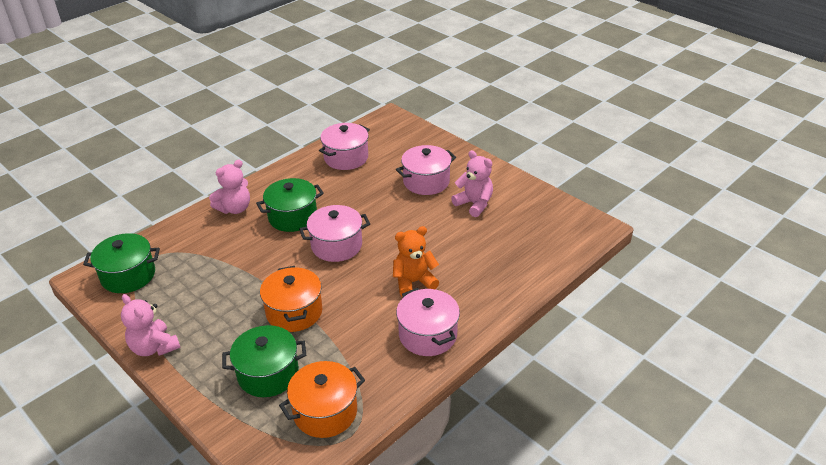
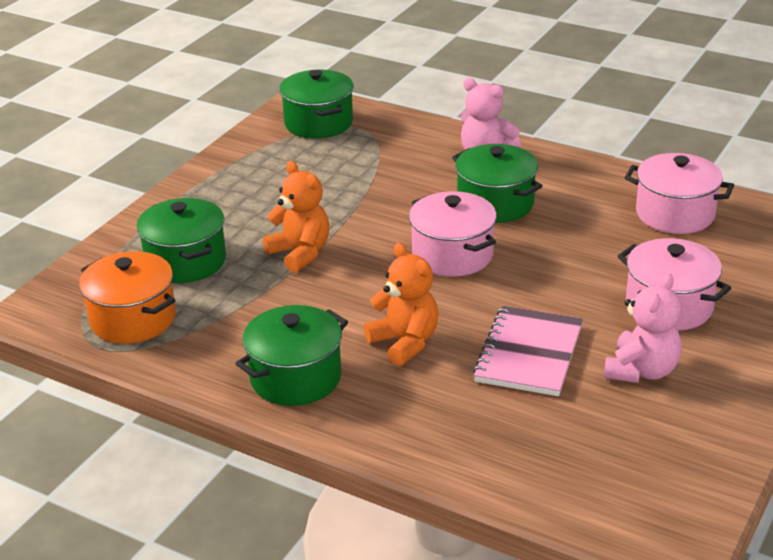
camera: 75 degrees right, 5 degrees down
(154, 347) = (207, 174): pink teddy bear -> none
(294, 312) = (300, 253): orange pot -> orange teddy bear
(428, 335) = (296, 378): pink pot -> green pot
(445, 237) = (529, 354): none -> pink notebook

